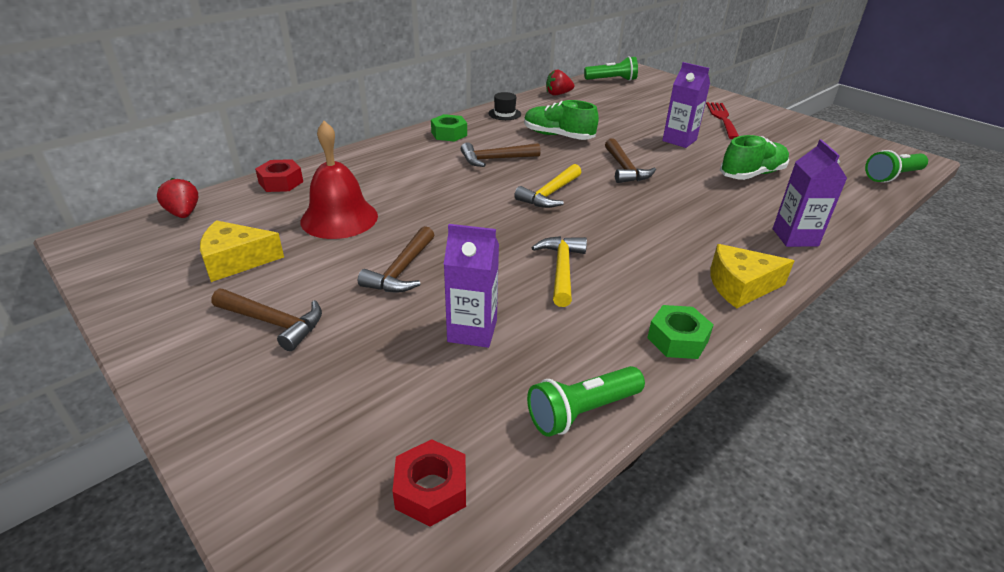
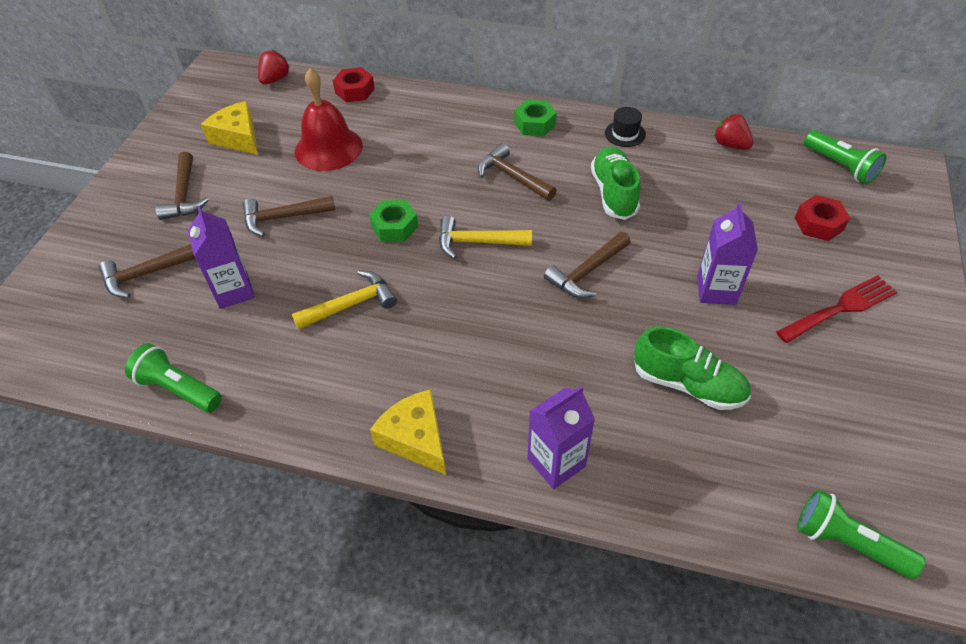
camera: 60 degrees right, 15 degrees up
(371, 389) = (146, 274): none -> brown hammer
(431, 490) = (75, 346): red nut -> red nut (818, 224)
(677, 339) = (298, 416): green nut -> green nut (394, 226)

